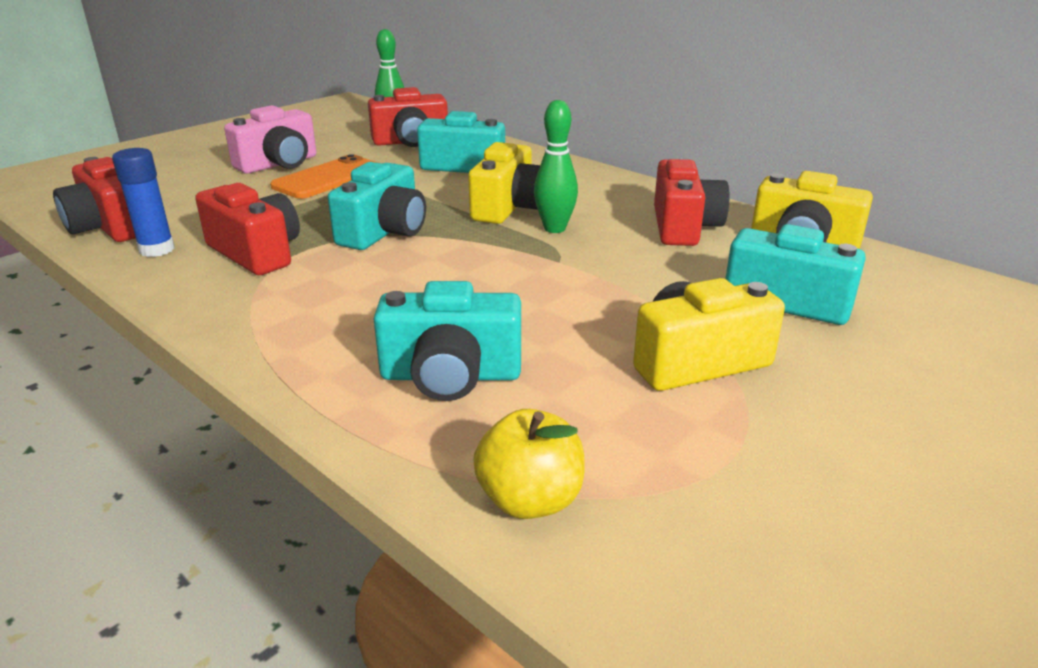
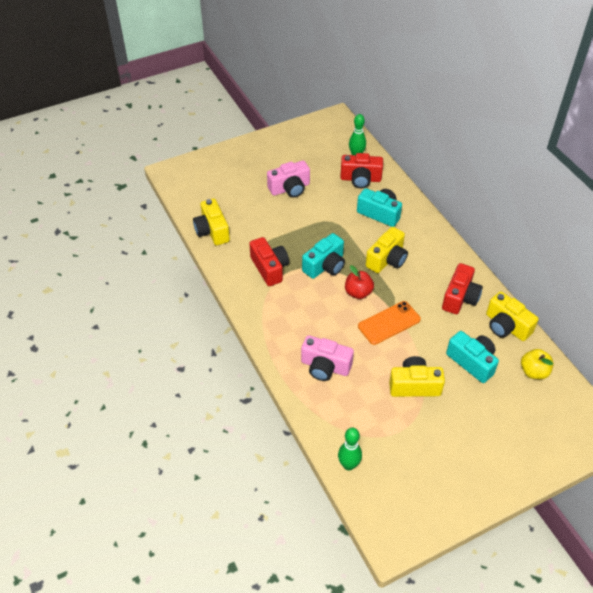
camera: 20 degrees right, 20 degrees up
(110, 227) = (212, 231): red camera -> yellow camera
(157, 250) = (230, 255): blue glue stick -> none
(328, 178) = (311, 209): orange phone -> orange phone (389, 323)
(451, 375) = (325, 366): turquoise camera -> pink camera
(473, 253) = (358, 292): none -> red apple
(530, 500) = (331, 427): yellow apple -> yellow apple (533, 372)
(554, 228) = (400, 283): green bowling pin -> green bowling pin (348, 465)

